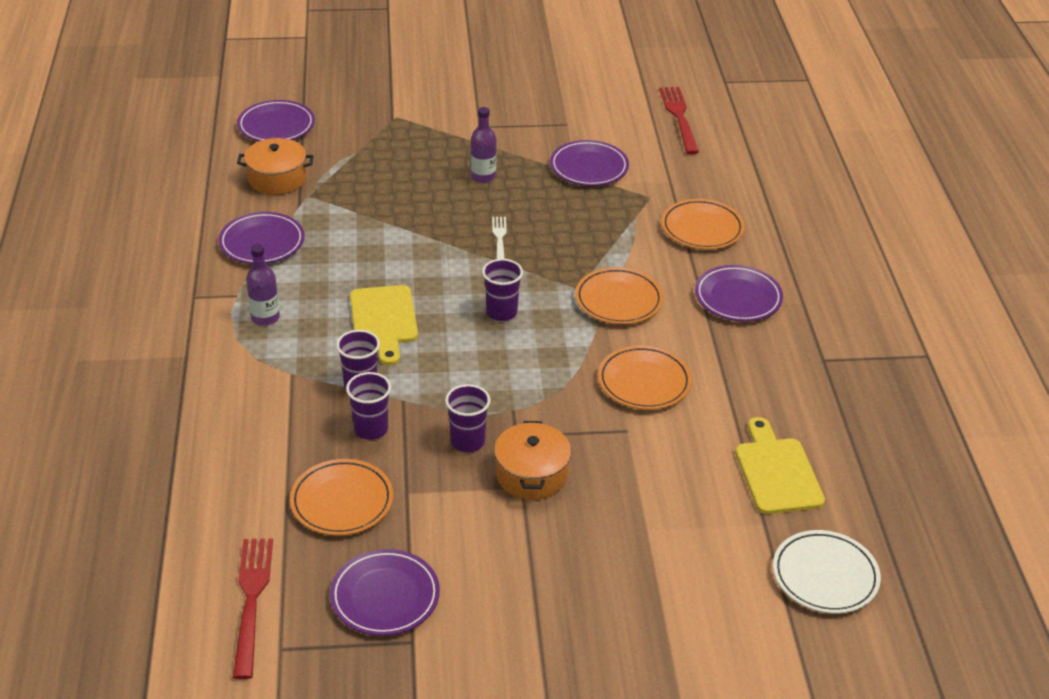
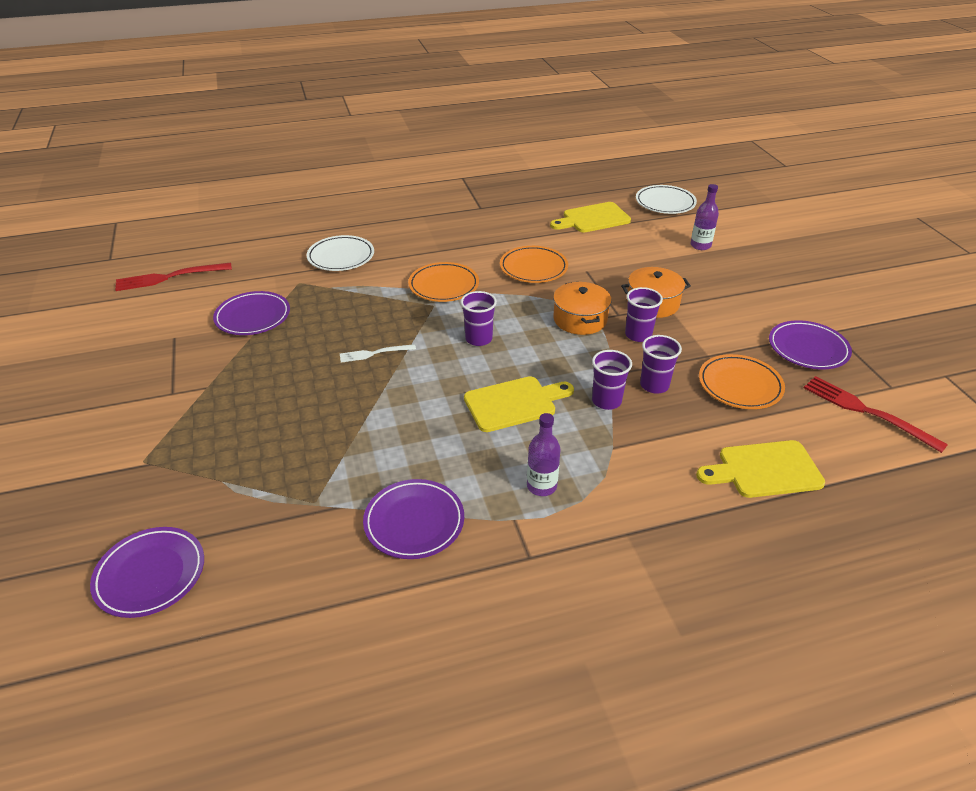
camera: 100 degrees left, 0 degrees up
(209, 473) = (764, 470): none -> yellow cutting board
(251, 599) = (865, 411): red fork -> red fork turned 60 degrees clockwise
(277, 178) = (280, 541): orange pot -> orange pot (580, 319)
(483, 176) = (270, 377): purple bottle -> purple bottle (700, 245)
(702, 228) = (341, 257): orange plate -> white plate
(738, 297) = (424, 238): purple plate -> none

